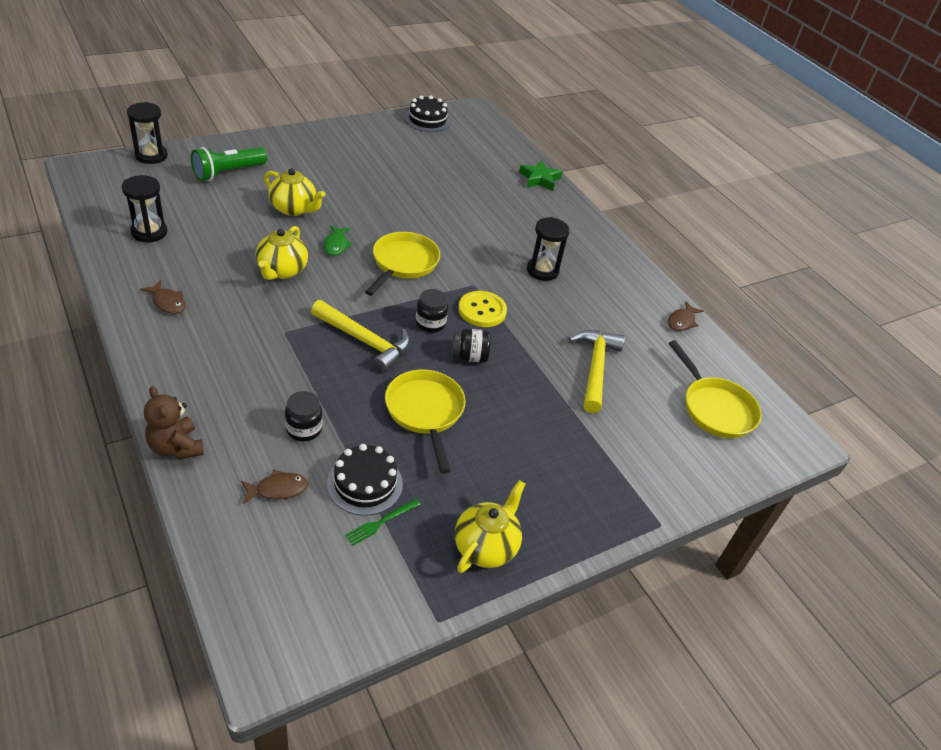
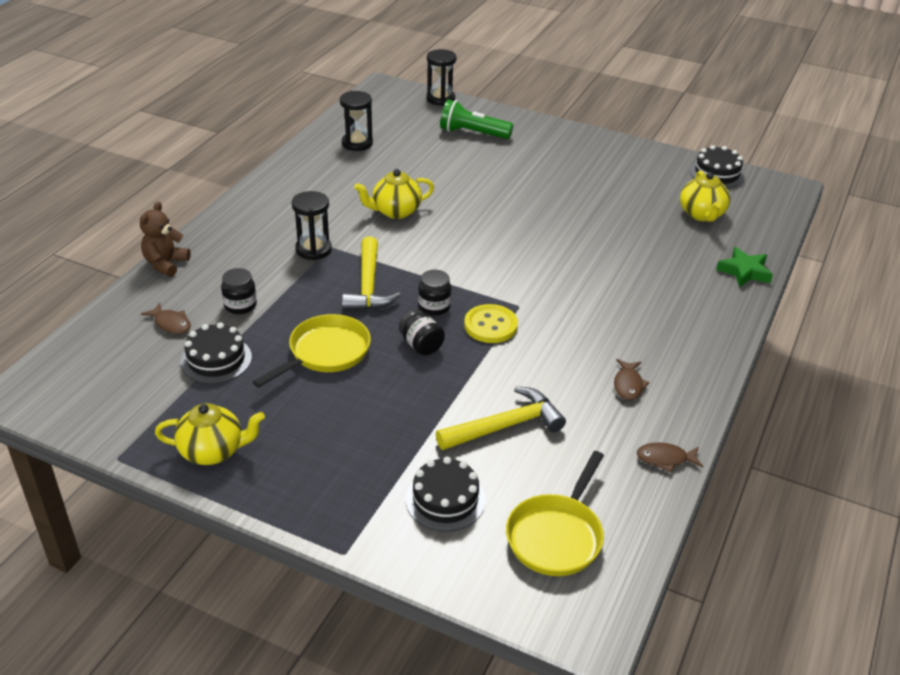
camera: 60 degrees right, 5 degrees down
(167, 302) = (296, 188): brown fish -> brown fish (628, 385)
(294, 209) = (476, 179): yellow teapot -> yellow teapot (702, 214)
(336, 245) = (463, 218): green fish -> none
(381, 522) = (186, 385): green fork -> none
(403, 263) = (490, 258): yellow pan -> none
(542, 270) = (601, 334): black hourglass -> black hourglass (313, 249)
(645, 440) = (445, 500): none -> black cake

